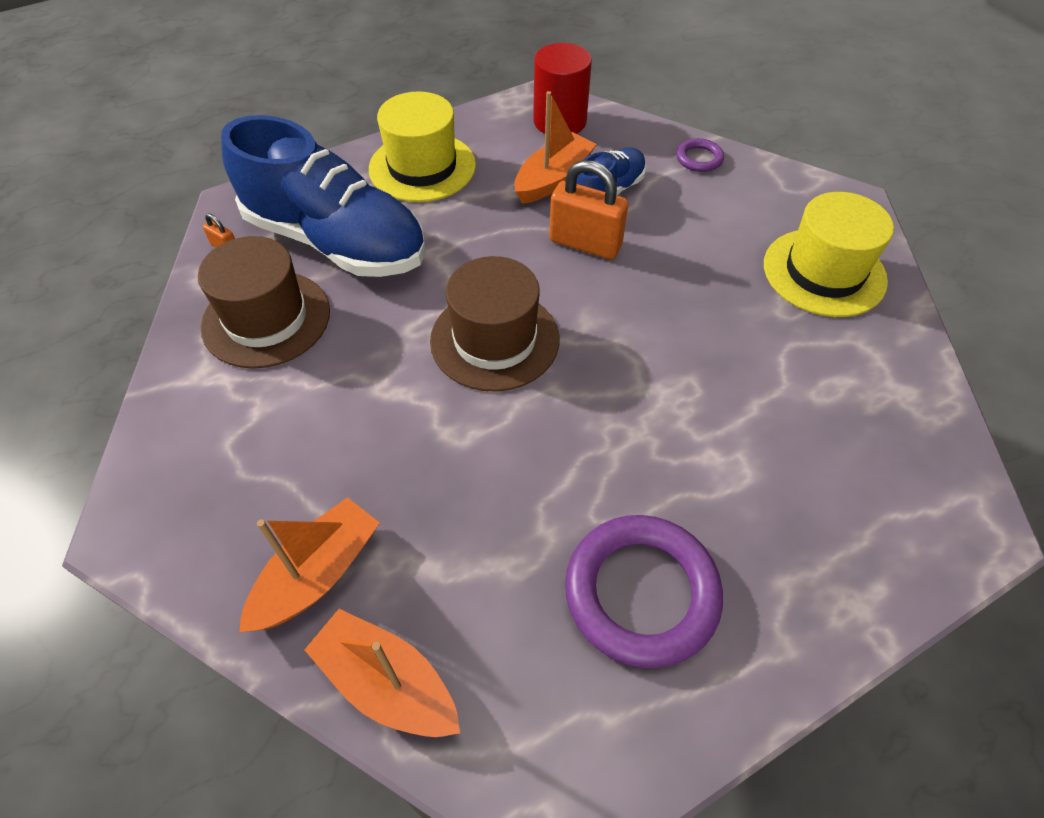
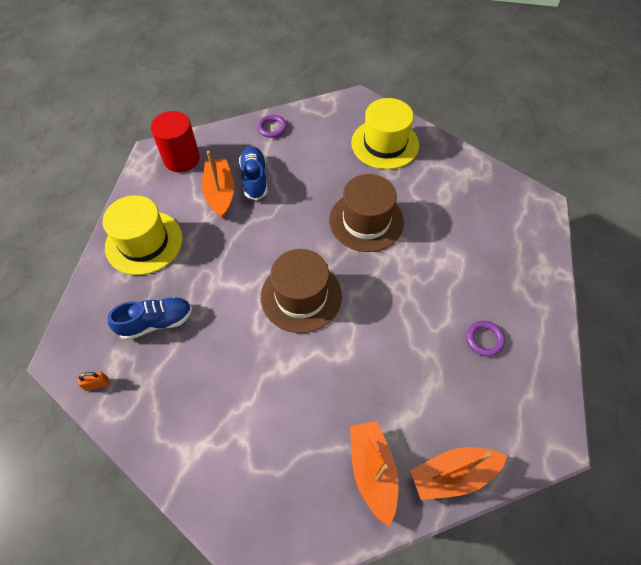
camera: 50 degrees left, 5 degrees up
(266, 319) = (179, 395): brown hat -> brown hat (366, 221)
(336, 241) = (156, 322): blue shoe -> blue shoe, size x0.50
(585, 243) = (278, 213): orange padlock -> none
(641, 593) = (484, 339): purple ring -> purple ring, size x0.47

